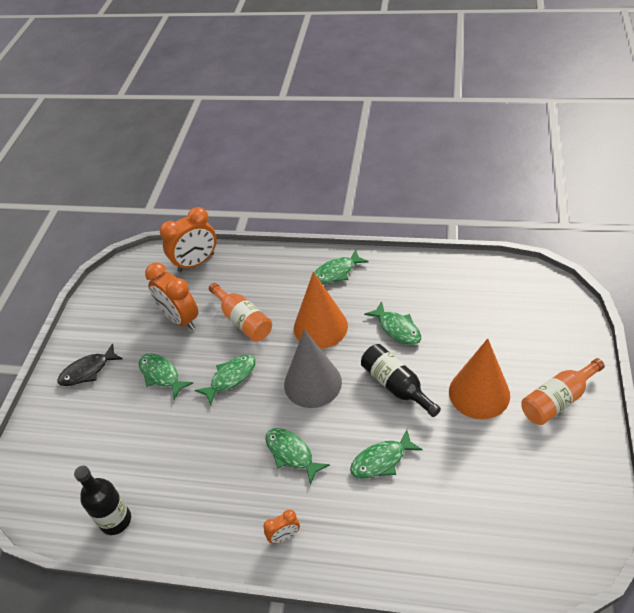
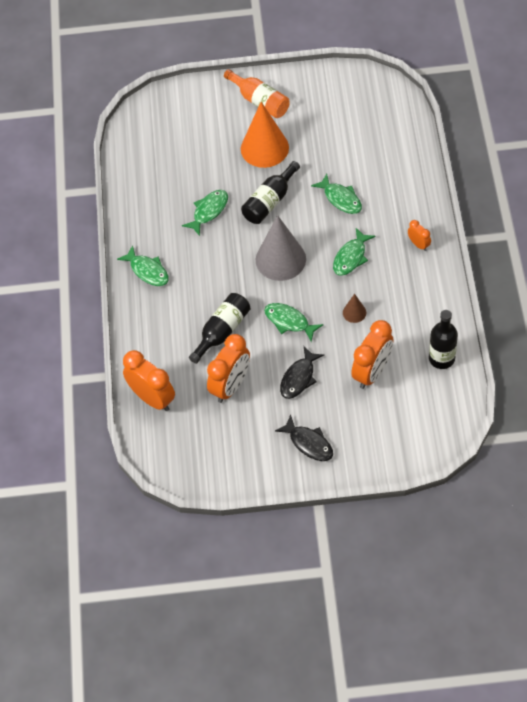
camera: 105 degrees left, 10 degrees up
(134, 443) = (372, 372): none -> orange clock
(161, 375) = (299, 378): green fish -> black fish
(216, 441) = (354, 312): none -> brown cone
(243, 320) = (222, 331): orange bottle -> black bottle
(320, 327) = (218, 268): orange cone -> none

